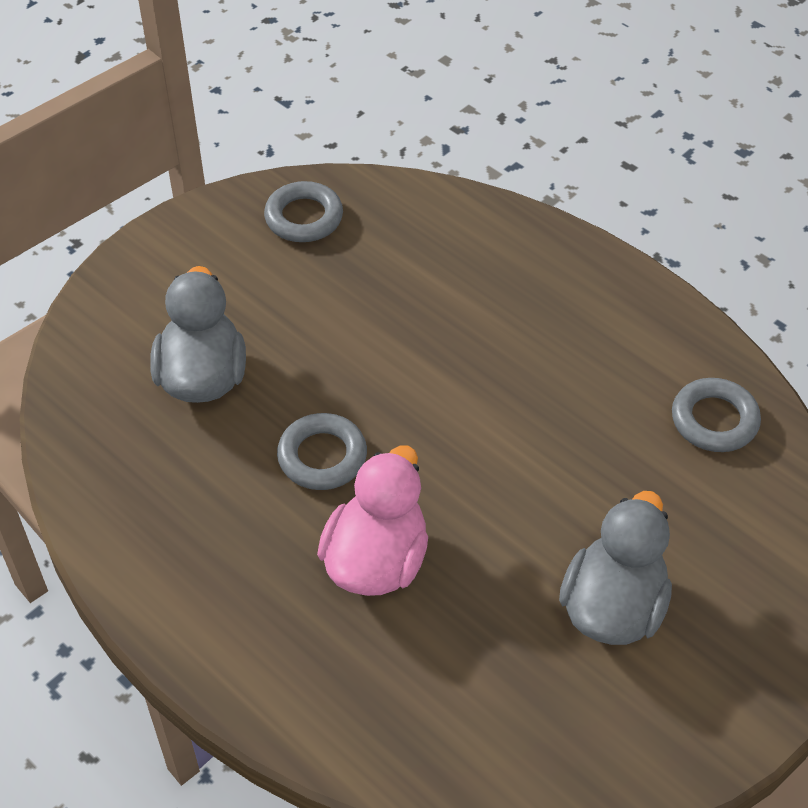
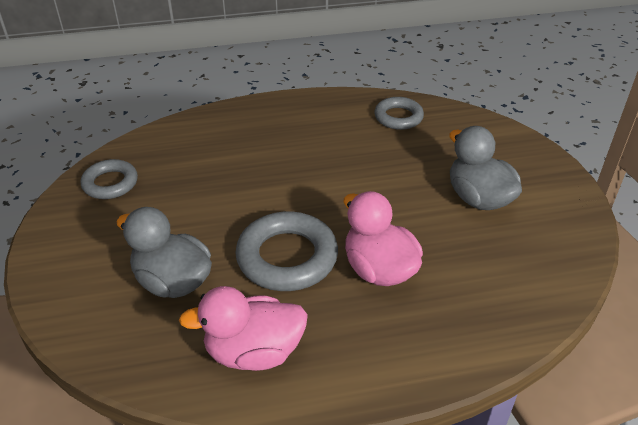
camera: 55 degrees left, 10 degrees down
(160, 511) = (253, 352): none -> pink duck
(322, 456) = (287, 257): grey ring -> grey ring, size x1.63

